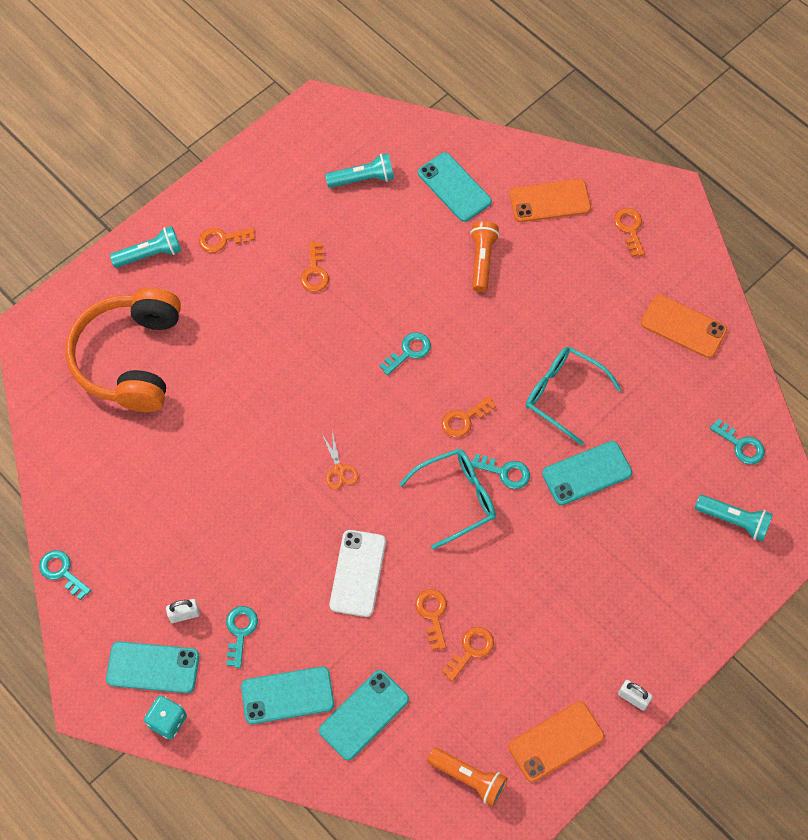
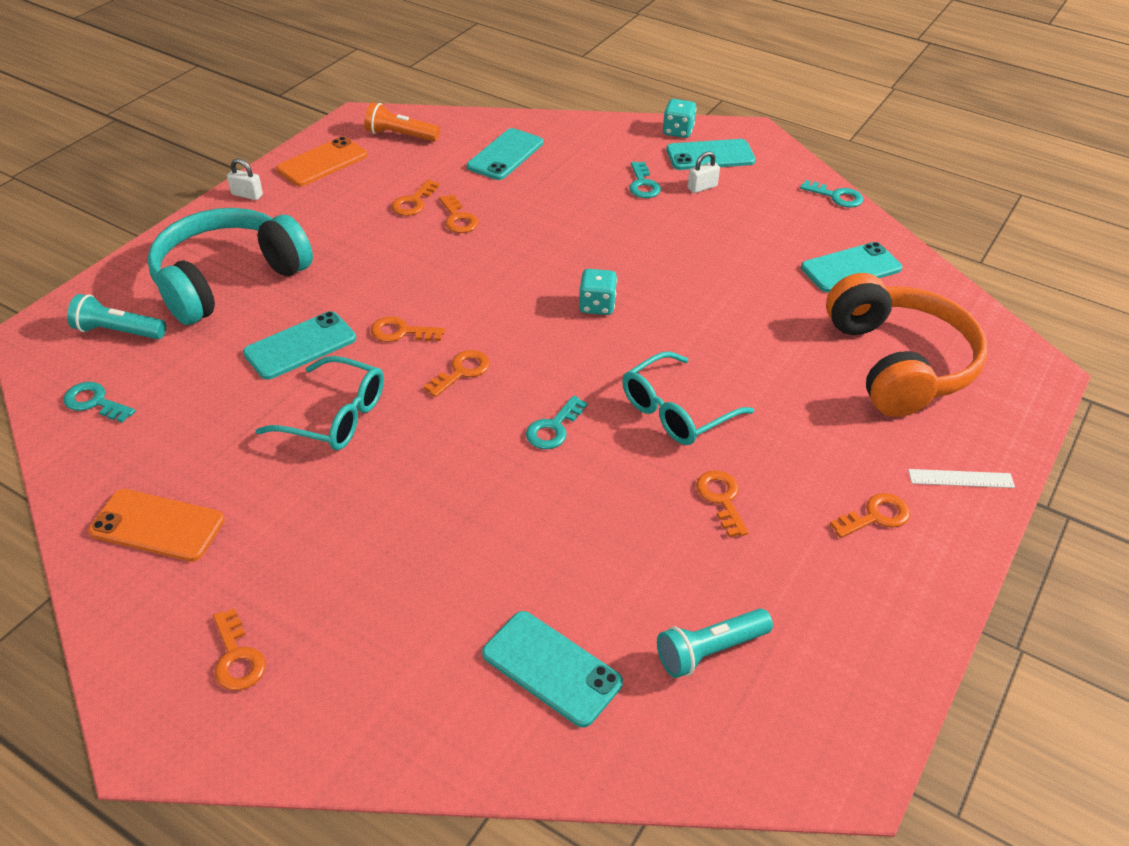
camera: 165 degrees right, 20 degrees down
(150, 254) = (961, 479): turquoise flashlight -> white ruler
(287, 695) = (579, 156): turquoise phone -> turquoise phone (851, 268)
(339, 469) = (597, 306): orange scissors -> turquoise dice
(357, 573) = (544, 234): white phone -> none
(457, 498) = (453, 302): turquoise glasses -> turquoise glasses (676, 411)
(482, 260) = (478, 561): orange flashlight -> none
(505, 472) = (401, 332): turquoise key -> orange key
(550, 201) = (380, 678): orange phone -> none
(647, 569) = (228, 280): none -> turquoise headphones

